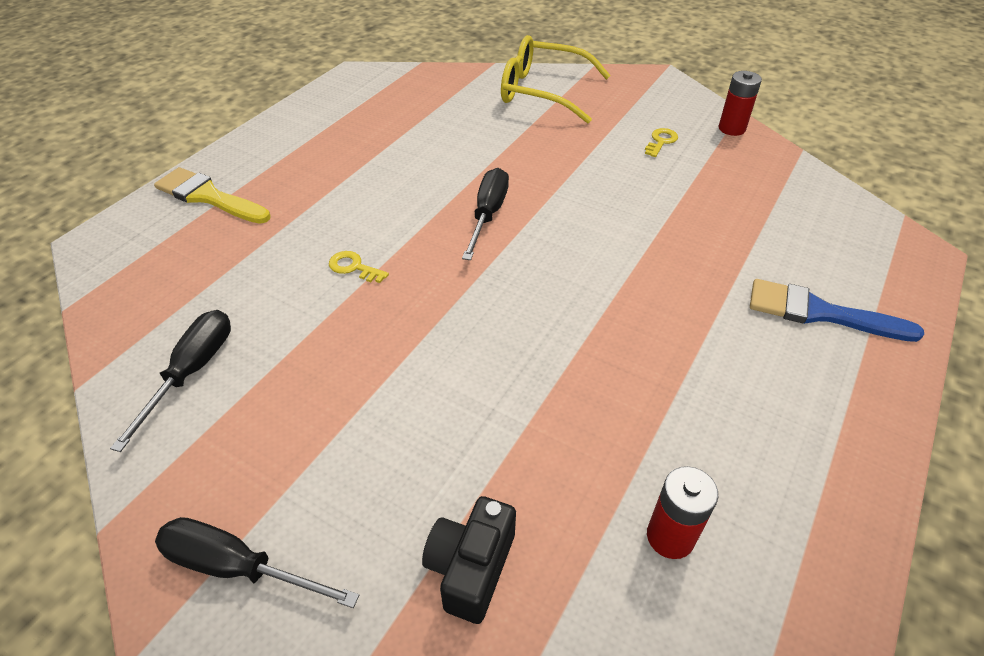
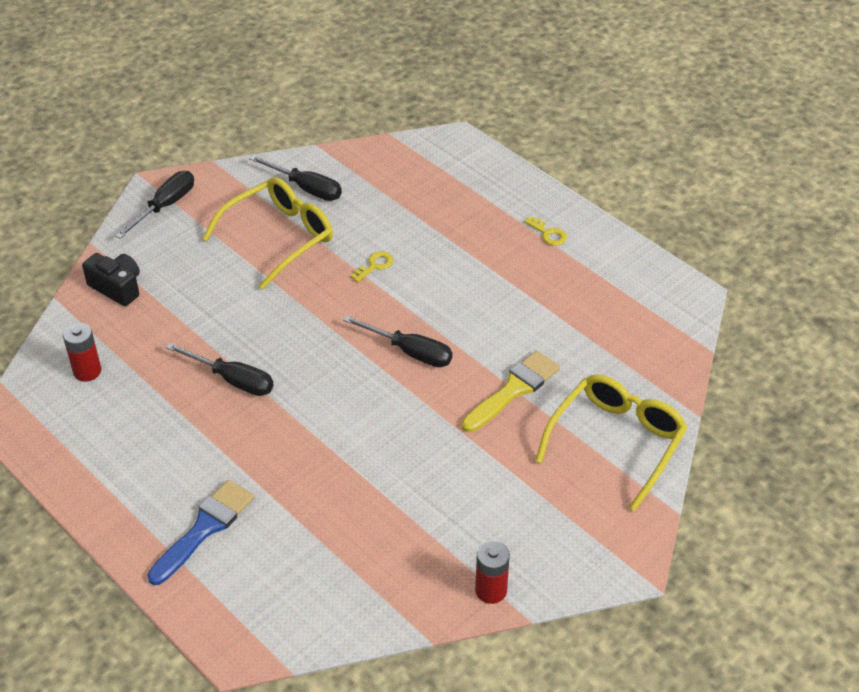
camera: 105 degrees right, 0 degrees up
(208, 197) = (494, 193): yellow brush -> yellow brush (513, 390)
(309, 374) = (279, 237): none -> yellow glasses
(598, 350) = (232, 380): none -> black screwdriver
(661, 141) = (484, 514): yellow key -> yellow key (548, 234)

